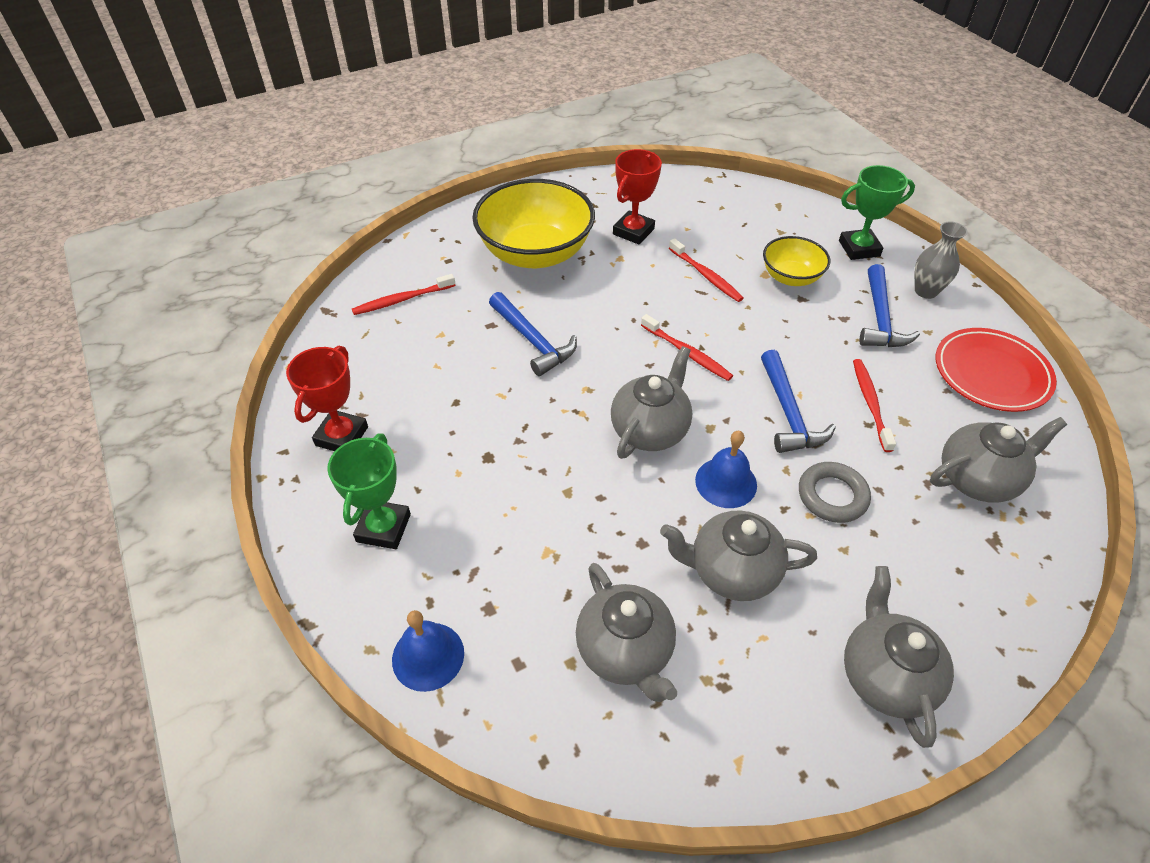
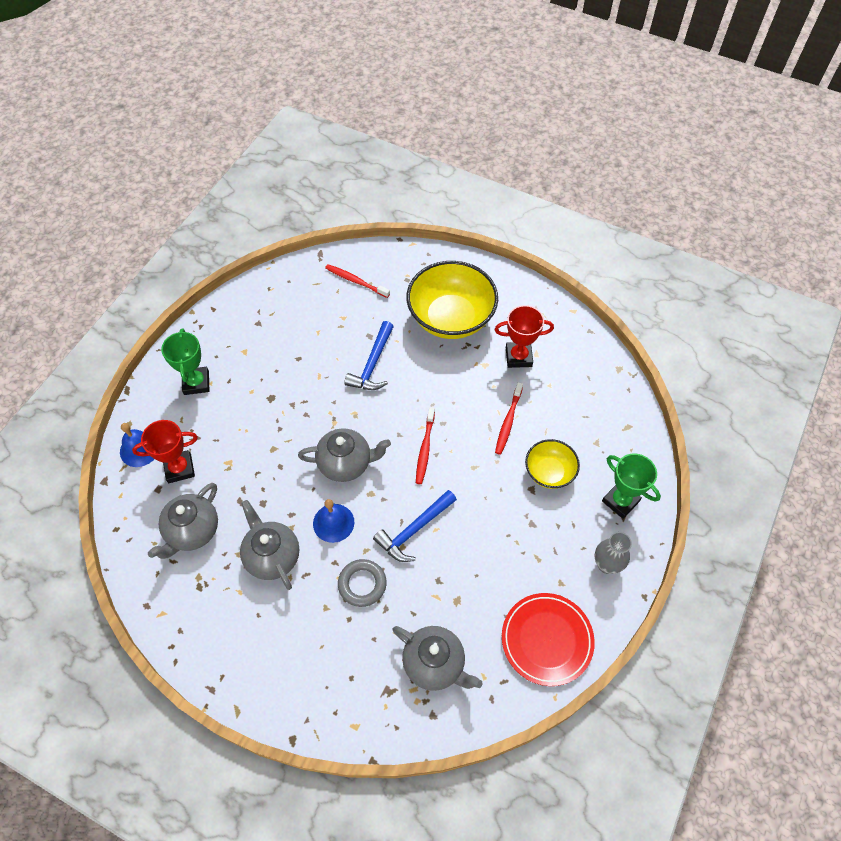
camera: 55 degrees right, 10 degrees up
(342, 436) = (239, 325): red trophy -> red trophy (179, 468)
(383, 528) = (196, 383): green trophy -> green trophy turned 75 degrees counterclockwise
(870, 403) = (458, 574): red toothbrush -> none
(880, 318) = (550, 546): blue hammer -> none
(884, 675) = (252, 663): grey teapot -> none

